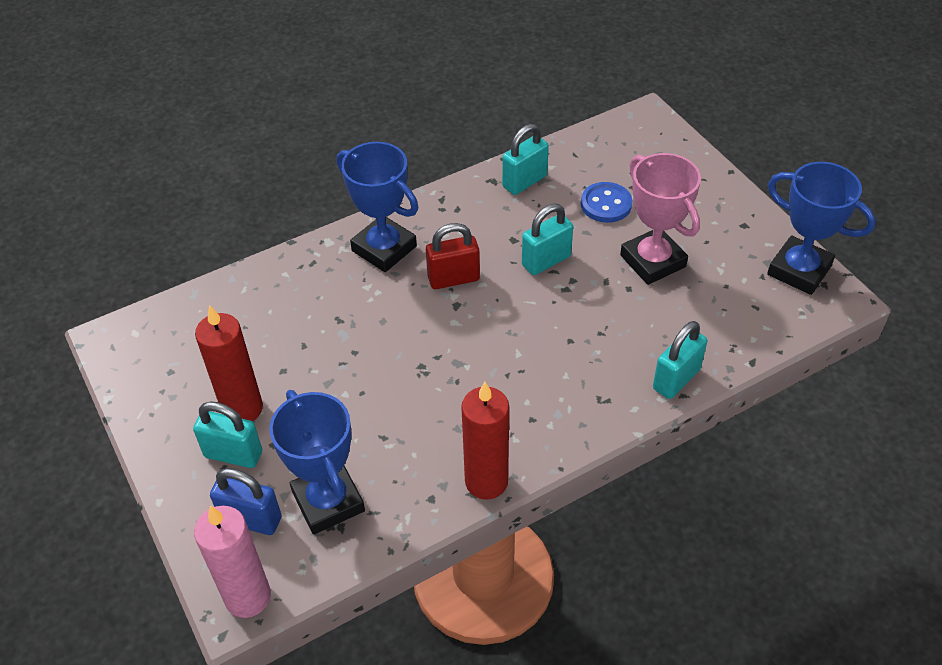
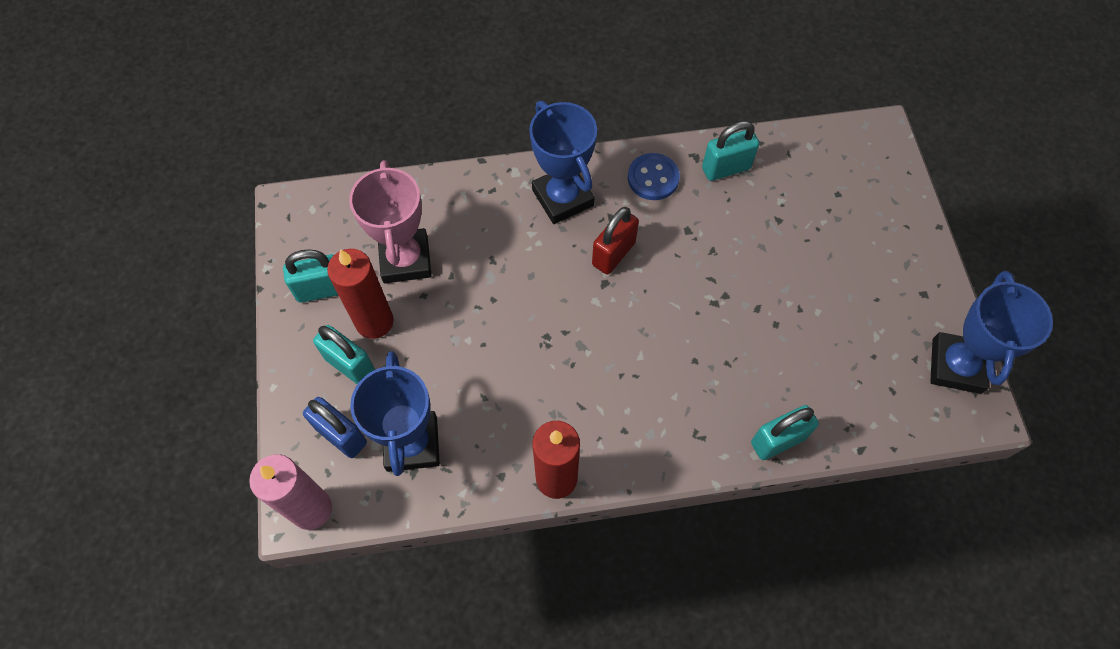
camera: 20 degrees right, 15 degrees up
(453, 279) = (613, 254): red padlock -> red padlock turned 60 degrees counterclockwise
(546, 261) = (709, 265): turquoise padlock -> turquoise padlock (321, 289)
(606, 204) = (795, 221): blue button -> blue button (653, 178)
(652, 261) = (813, 302): pink trophy -> pink trophy (405, 259)
(799, 270) = (956, 366): blue trophy -> blue trophy turned 45 degrees clockwise

